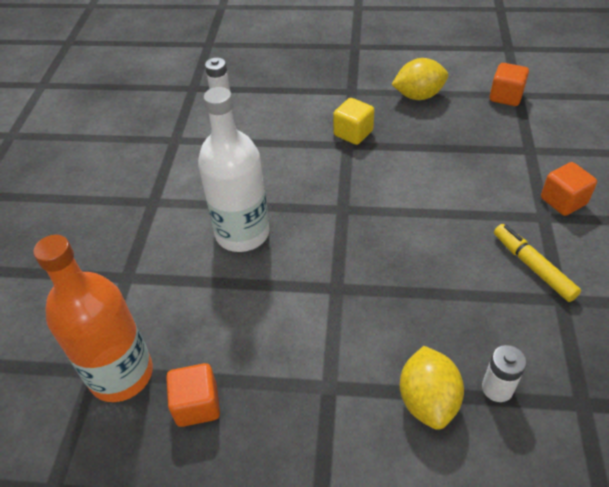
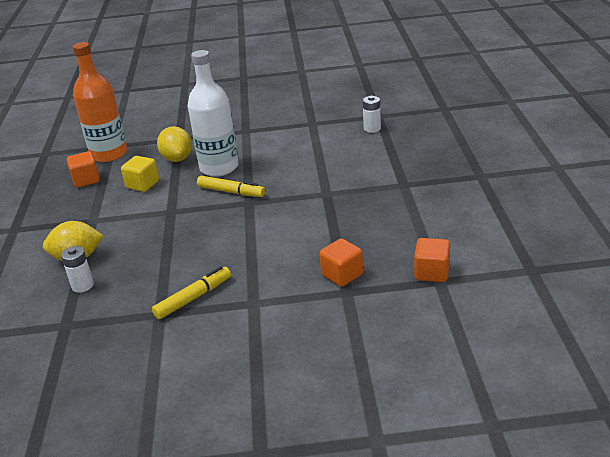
camera: 80 degrees right, 15 degrees down
(311, 224) = (231, 192): none -> yellow marker
(353, 133) = (342, 194): yellow cube -> yellow cube (142, 184)
(418, 96) = (411, 220): yellow lemon -> yellow lemon (177, 159)
(563, 201) = (275, 314): orange cube -> orange cube (342, 275)

